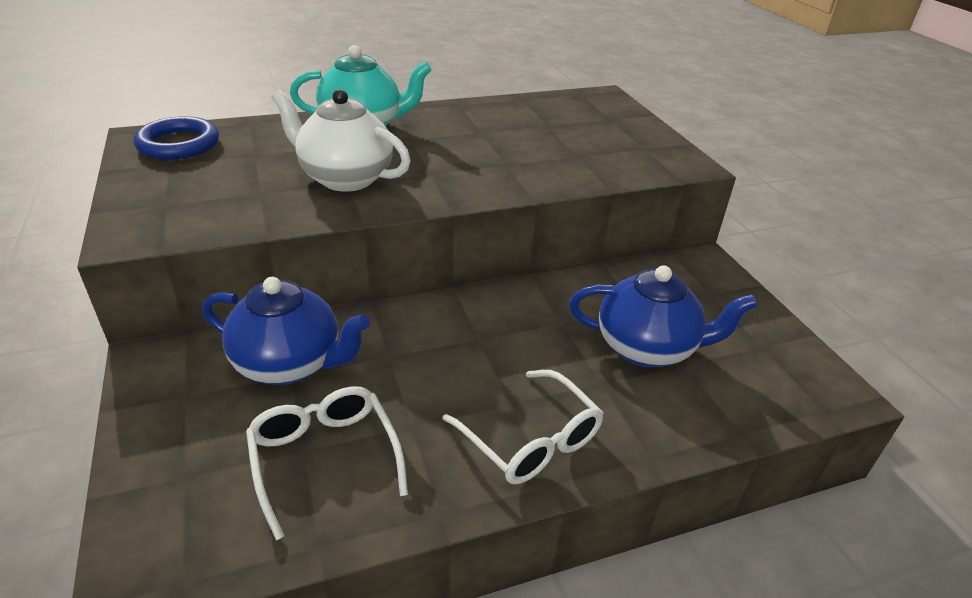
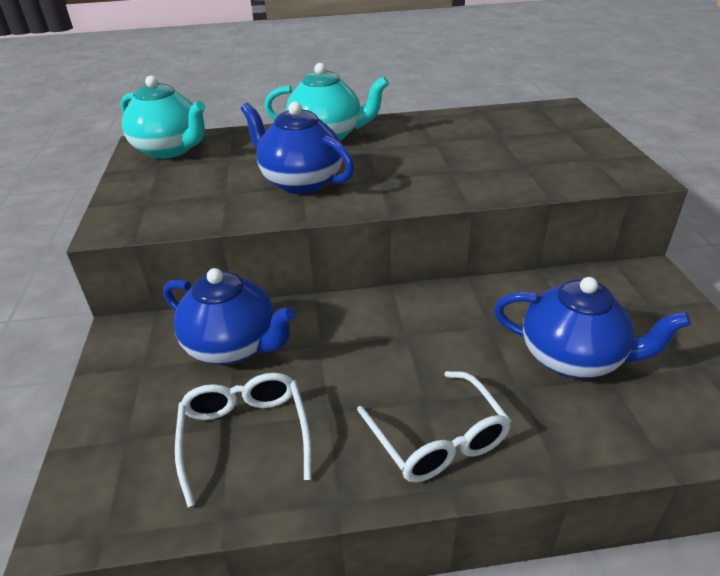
camera: 15 degrees right, 0 degrees up
(178, 144) = (170, 150): blue ring -> turquoise teapot
(344, 178) = (300, 182): white teapot -> blue teapot

